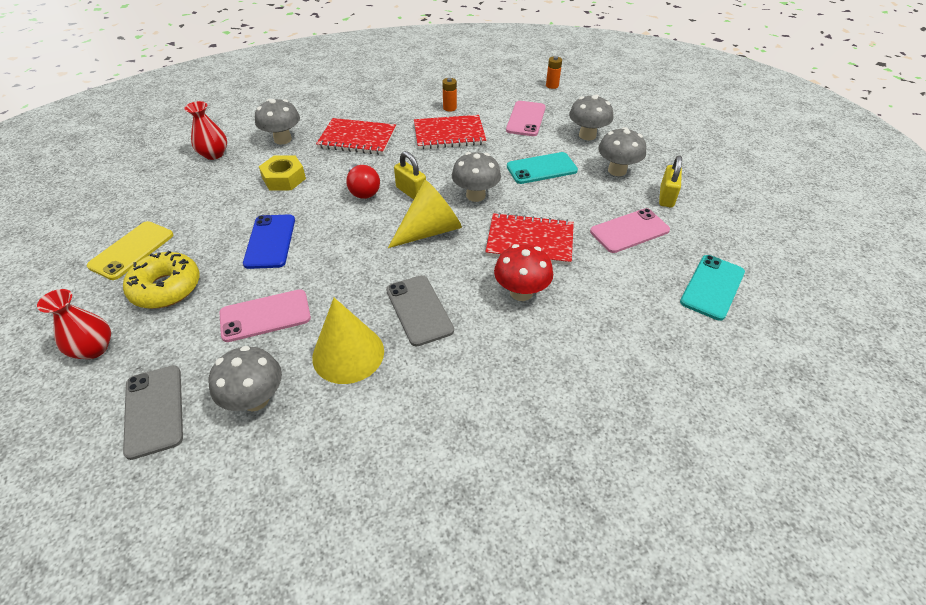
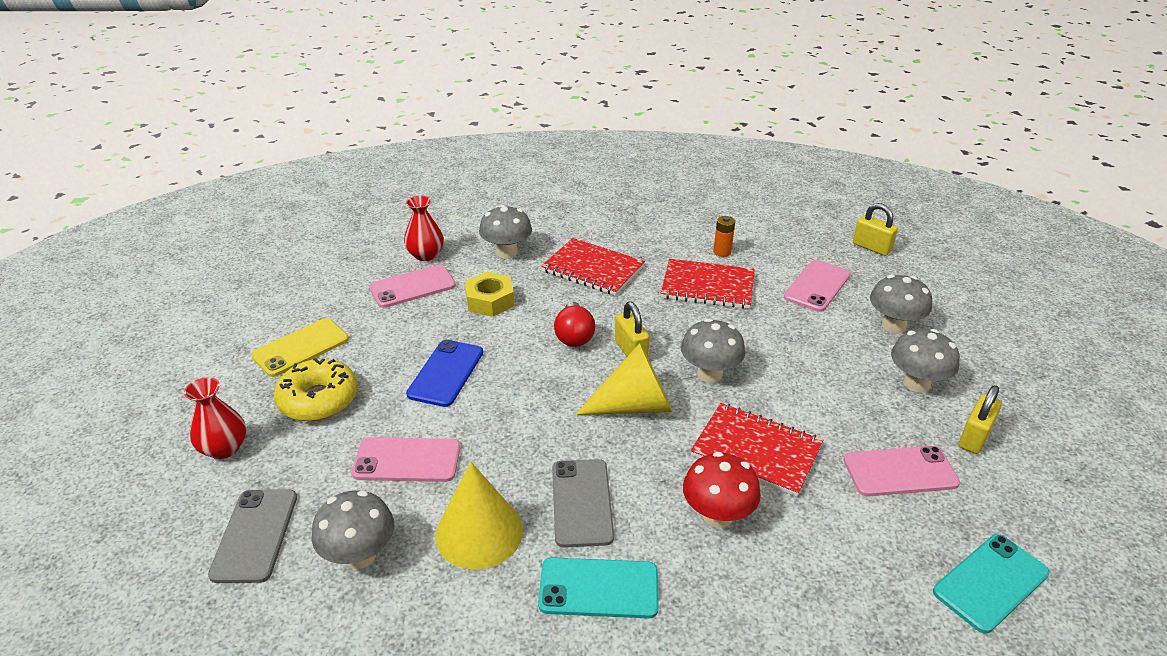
camera: 20 degrees right, 10 degrees down
(213, 181) = (412, 287): none -> pink phone
(541, 168) = (811, 358): turquoise phone -> turquoise phone (598, 588)
(552, 85) = (871, 247): orange battery -> yellow padlock

